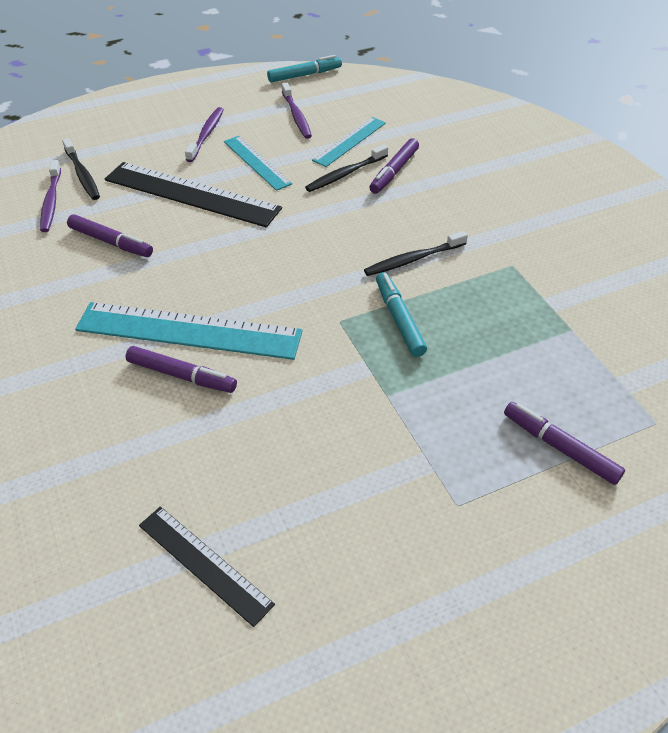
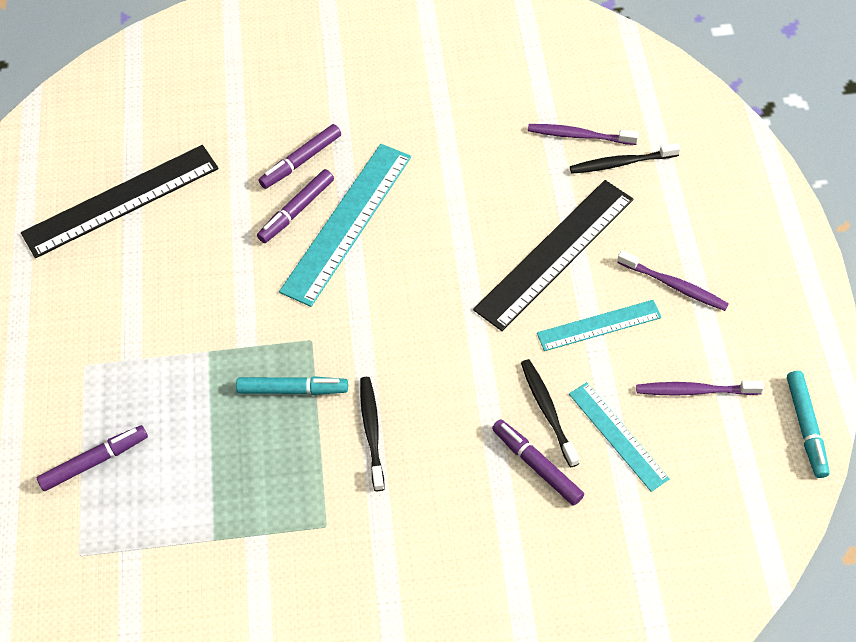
camera: 110 degrees right, 10 degrees up
(111, 242) = (495, 178): purple marker -> purple marker (301, 161)
(204, 564) = (121, 200): black ruler -> black ruler, size x1.73

